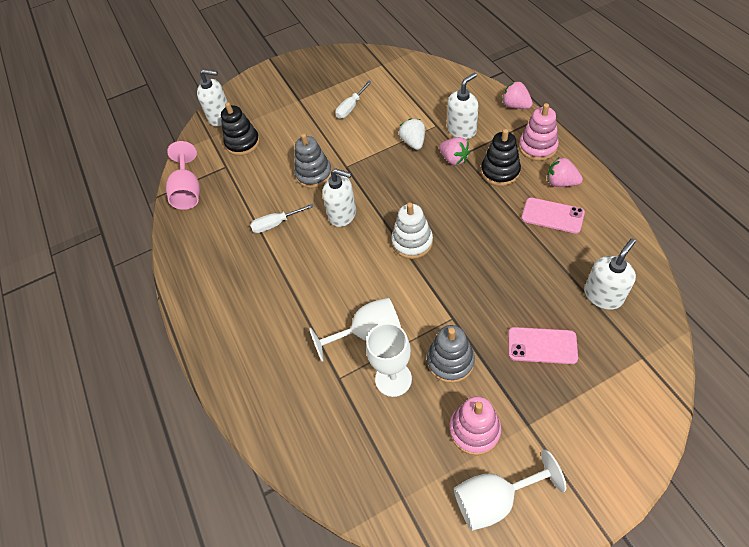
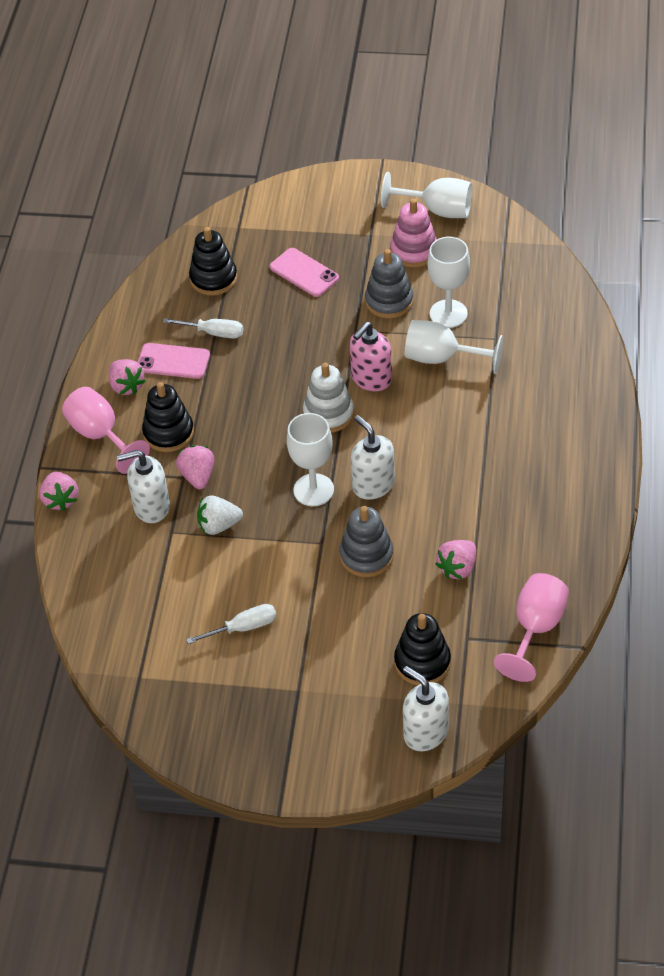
camera: 150 degrees left, 5 degrees down
(254, 197) = (457, 568): none -> pink strawberry
(276, 224) = (454, 518): white screwdriver -> white screwdriver (213, 333)
(377, 191) = (313, 490): none -> white goblet
(406, 285) = (371, 379): none -> pink soap dispenser
(413, 142) = (219, 525): white strawberry -> white strawberry turned 60 degrees clockwise
(537, 147) = (101, 435): pink stacking toy -> pink goblet
(552, 215) = (173, 361): pink phone -> pink phone turned 45 degrees counterclockwise
(603, 295) = (213, 278): white soap dispenser -> black stacking toy

